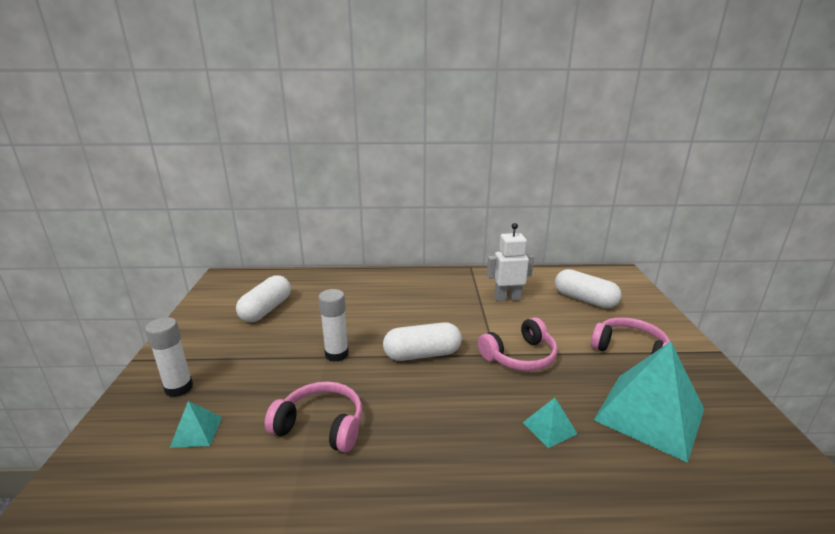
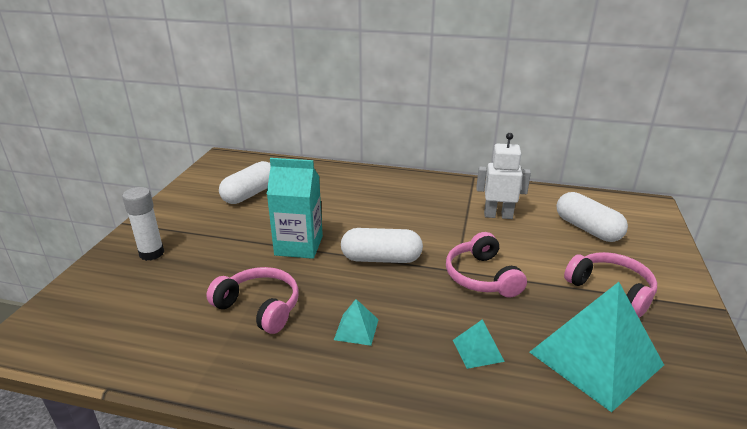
camera: 15 degrees right, 5 degrees up
(196, 431) = (154, 292): turquoise pyramid -> turquoise pyramid (356, 329)
(336, 354) = (299, 245): white glue stick -> turquoise carton
(520, 356) = (482, 277): pink headphones -> pink headphones turned 90 degrees clockwise

